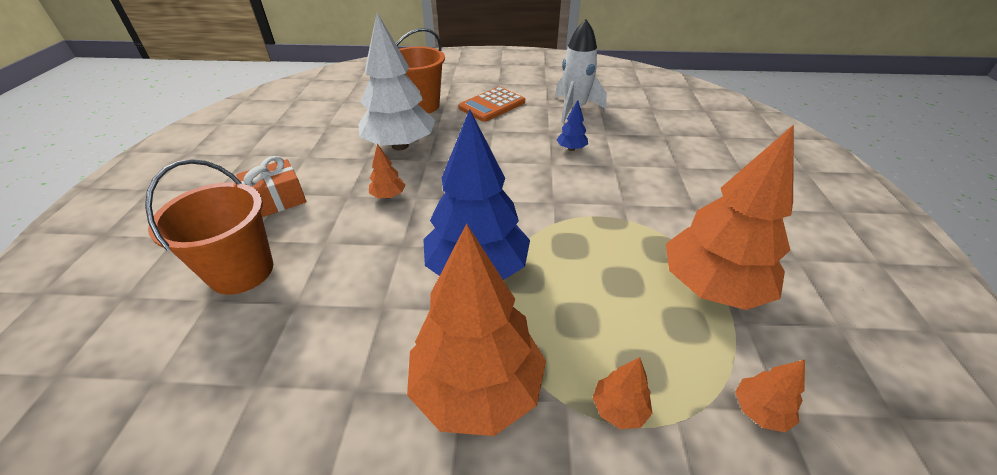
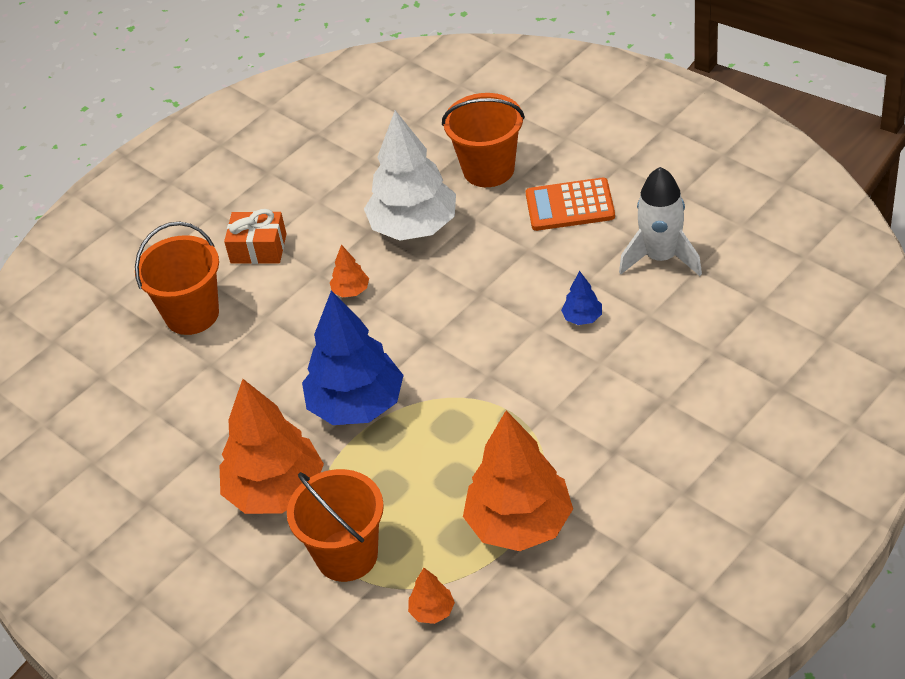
camera: 45 degrees right, 5 degrees up
(619, 409) = (347, 555): orange tree -> orange bucket

